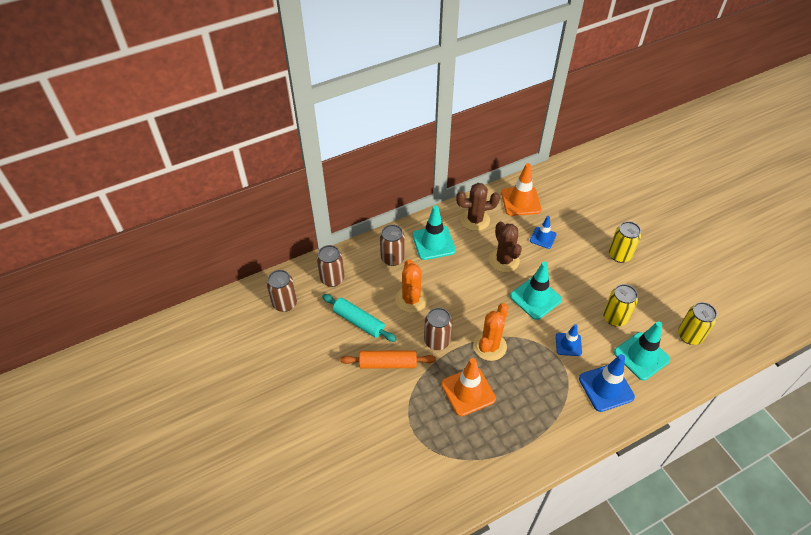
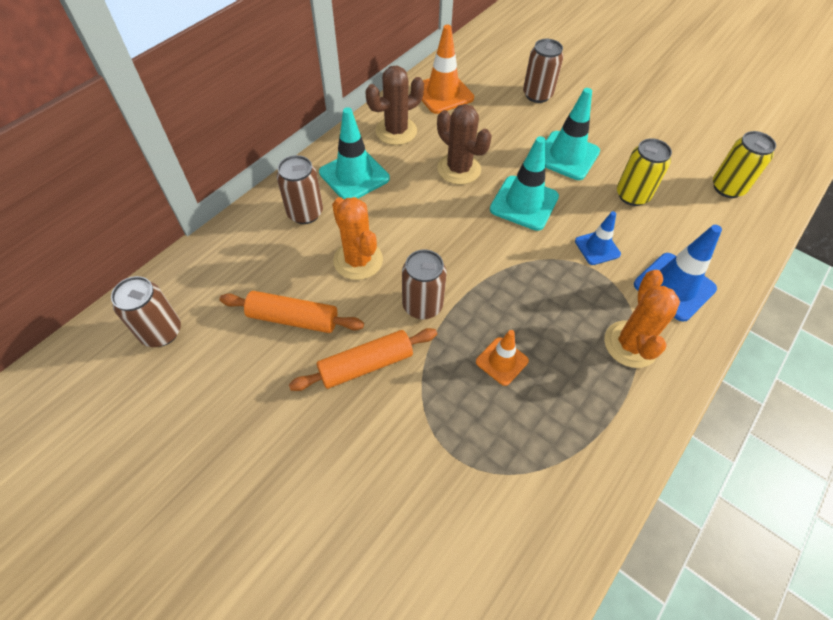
camera: 25 degrees left, 5 degrees up
(332, 279) = (225, 270): brown can -> brown can (537, 95)
(359, 321) = (293, 318): turquoise rolling pin -> orange rolling pin
(468, 391) = (502, 361): orange traffic cone -> orange traffic cone, size x0.60
(489, 346) = (498, 286): orange cactus -> orange cactus (630, 344)
(543, 237) = (493, 128): blue traffic cone -> none
(619, 255) = (594, 121): yellow can -> none
(641, 356) = (690, 231): turquoise traffic cone -> turquoise traffic cone (566, 156)

